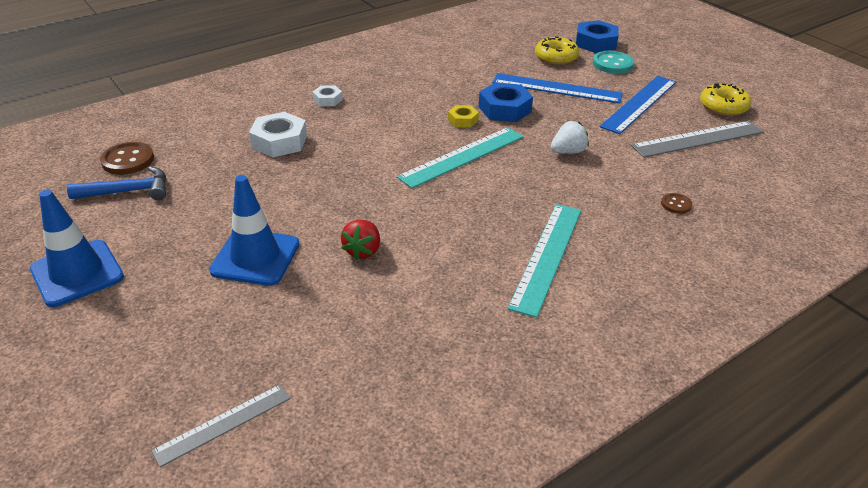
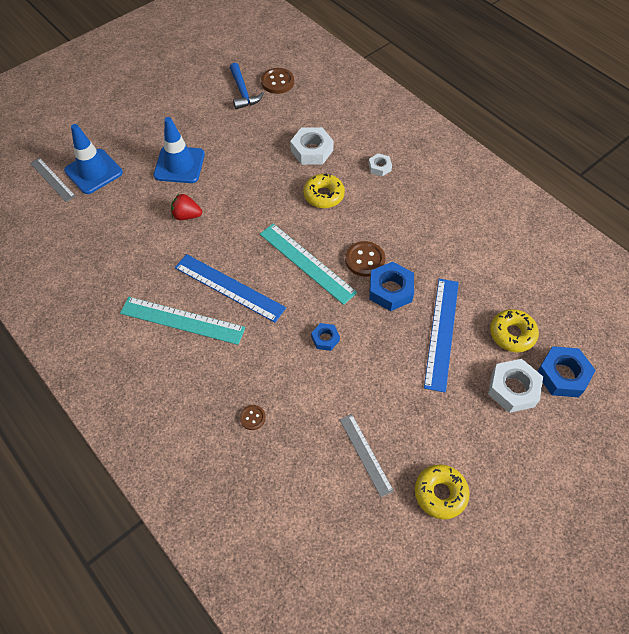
camera: 85 degrees right, 20 degrees up
(77, 273) = (165, 95): blue traffic cone -> blue traffic cone (93, 171)
(359, 138) = (323, 195): none -> yellow donut
(463, 120) = (365, 260): yellow nut -> brown button
(568, 152) = (325, 339): white strawberry -> blue nut
(612, 64) = (513, 389): turquoise button -> white nut
(640, 104) = (427, 407): blue ruler -> blue ruler (229, 288)
(697, 139) = (366, 454): grey ruler -> grey ruler, size x0.63

